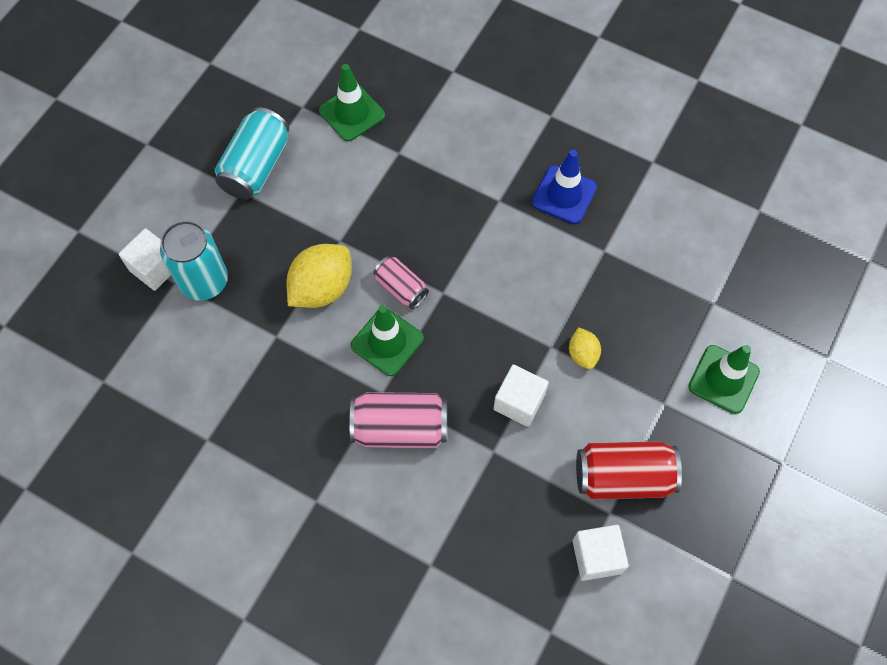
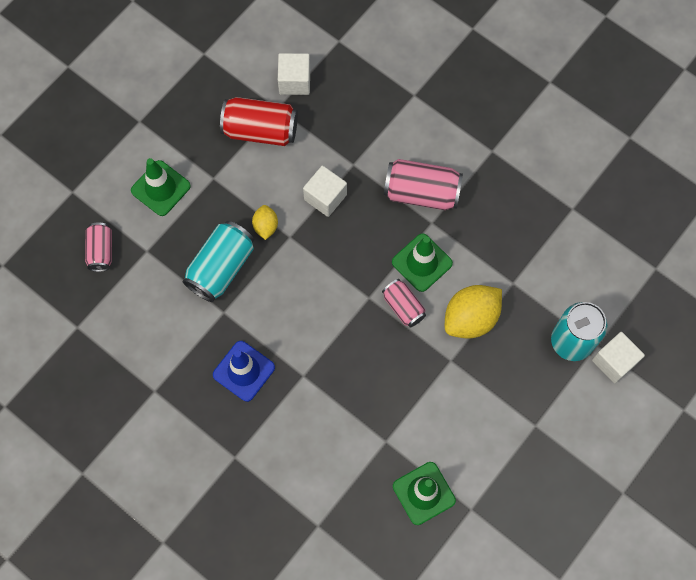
camera: 170 degrees left, 5 degrees up
(256, 167) = (520, 449): turquoise can -> turquoise can (221, 268)
(765, 294) = (101, 251): none -> pink can

